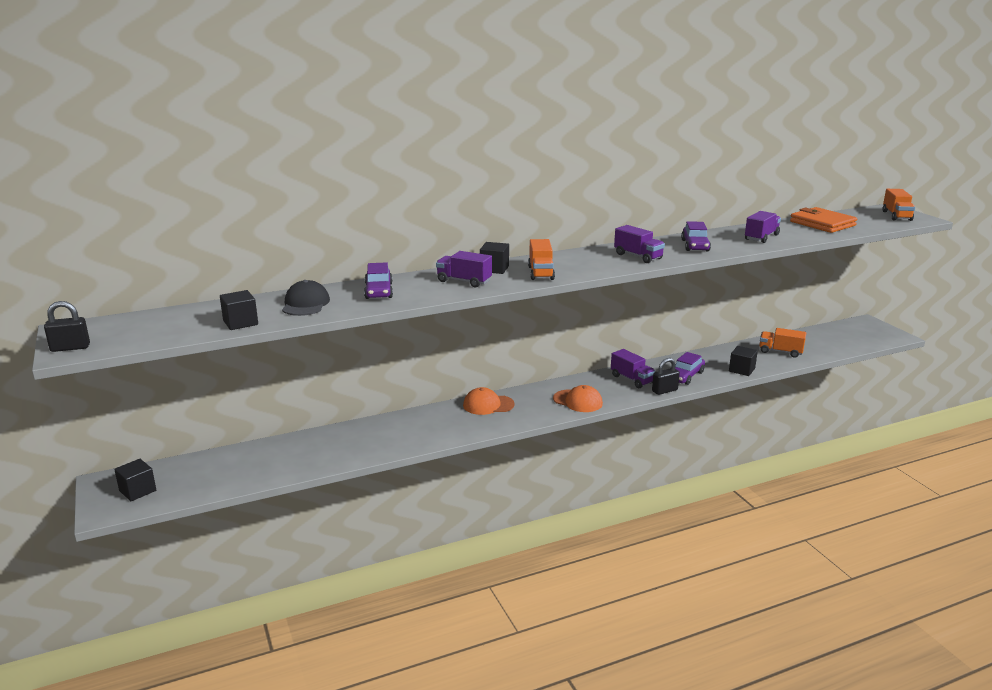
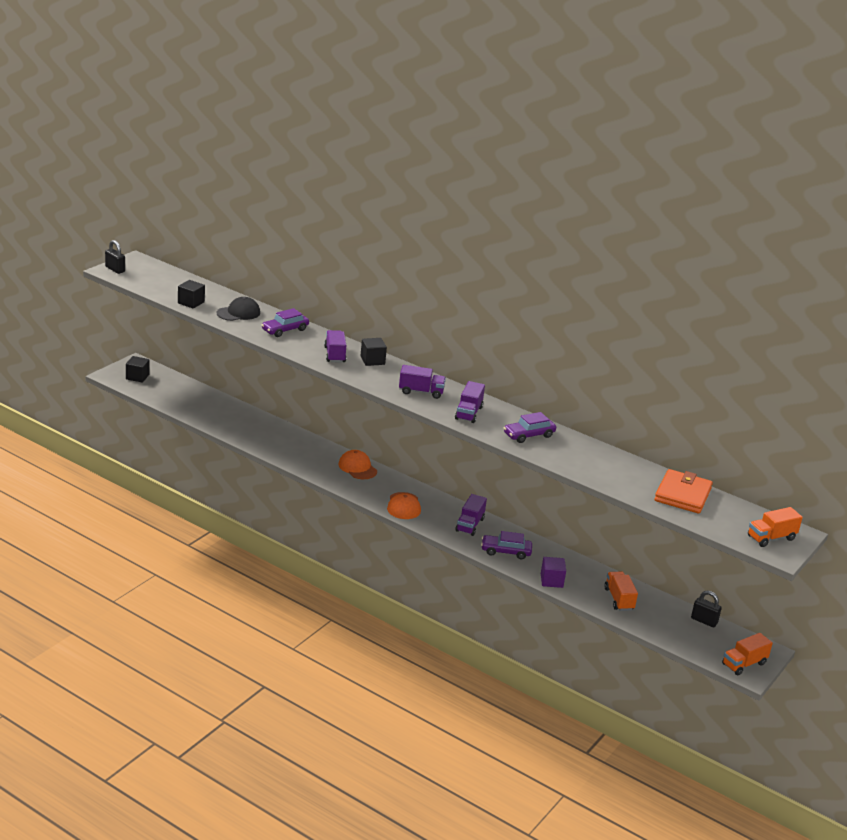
camera: 55 degrees right, 5 degrees up
(540, 273) = (384, 379): orange truck -> orange truck (744, 664)
(664, 391) = (465, 545): black padlock -> black padlock (704, 621)
(741, 370) = (551, 580): black cube -> purple cube
(761, 237) = (594, 465): purple truck -> purple truck (421, 392)

